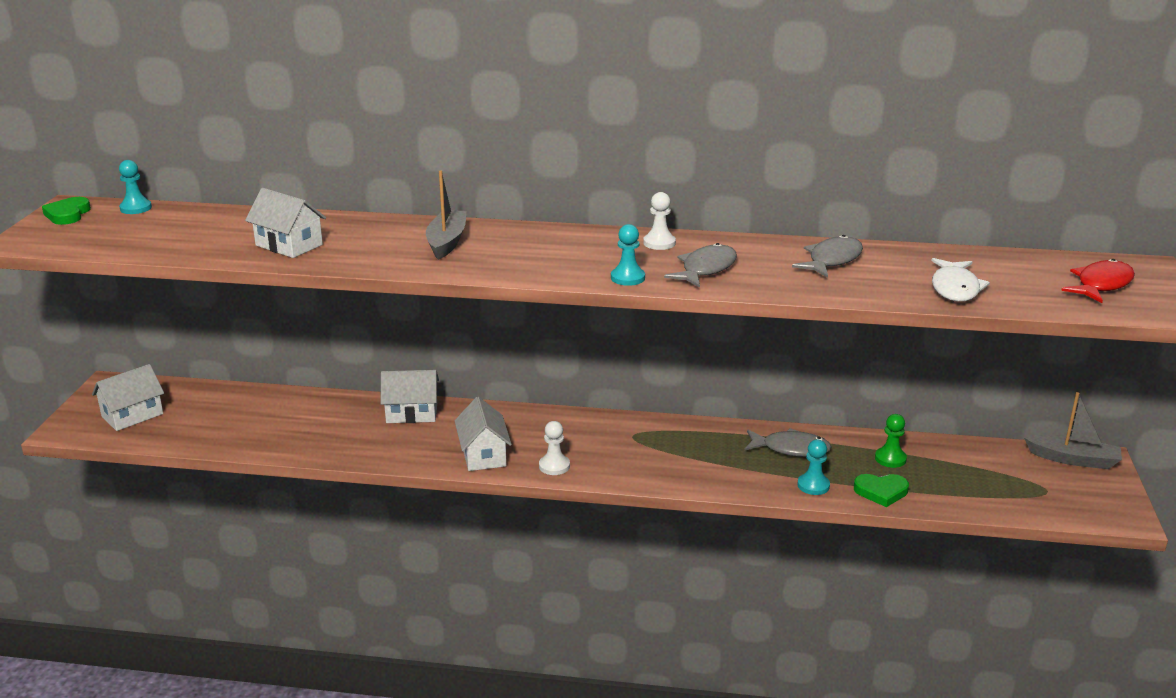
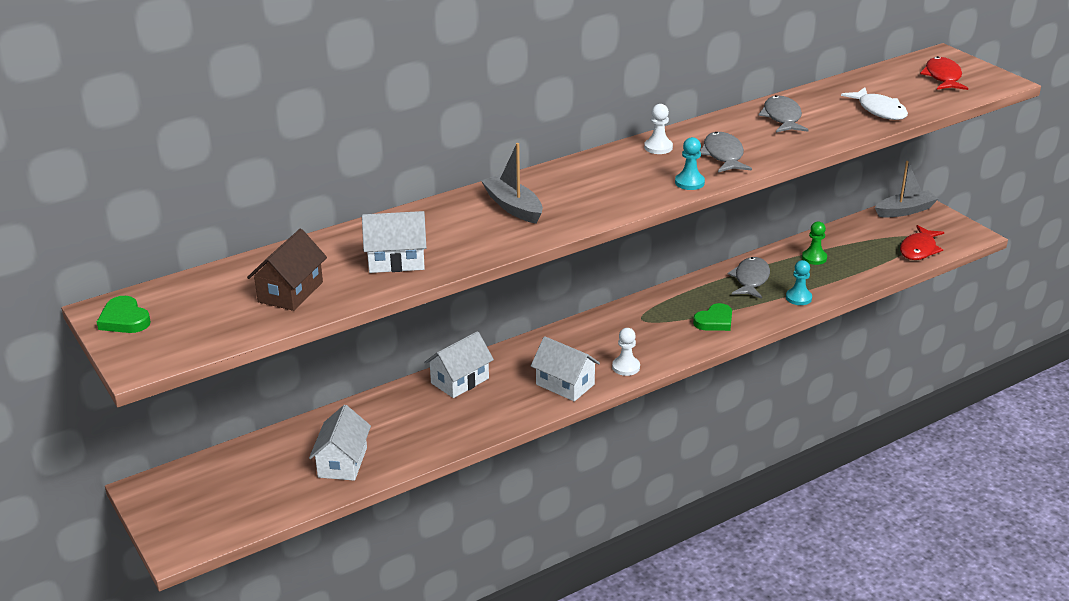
camera: 40 degrees left, 5 degrees up
(132, 415) = (221, 502): white house -> white house (342, 462)
(136, 208) = (179, 286): turquoise pawn -> none
(185, 237) = (290, 292): none -> brown house
(791, 449) = (751, 279): grey fish -> grey fish turned 45 degrees counterclockwise
(881, 492) = (839, 282): green heart -> green heart (714, 321)
(1028, 501) = (919, 249): none -> red fish

